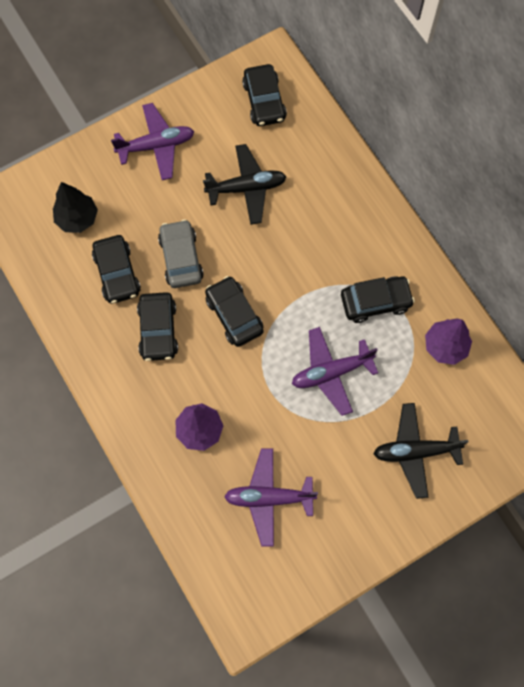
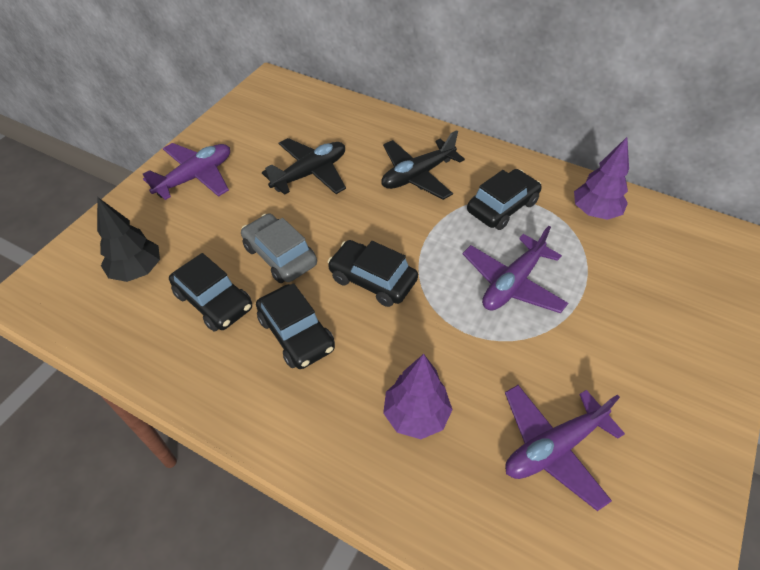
camera: 30 degrees left, 20 degrees down
(264, 101) = (283, 110): black car -> none
(415, 451) = (655, 312): black plane -> black plane (417, 175)

